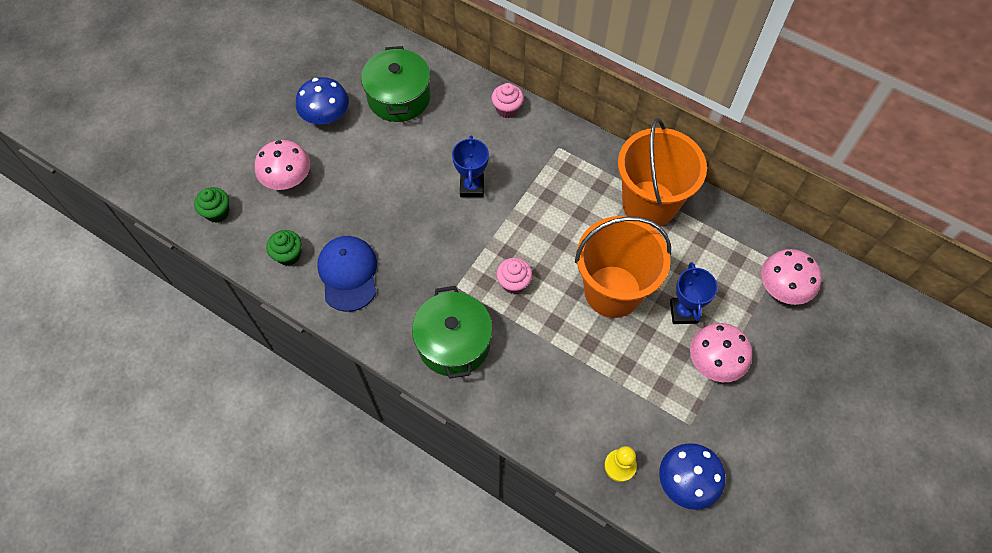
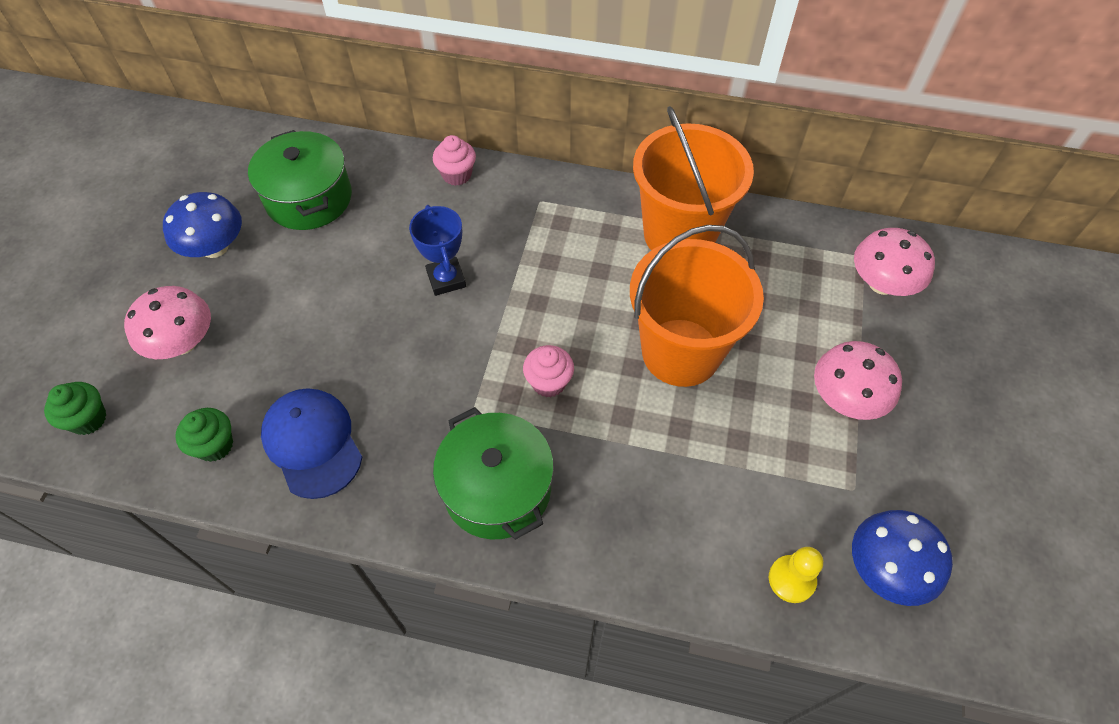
camera: 20 degrees left, 5 degrees down
(683, 312) = (780, 350): blue trophy -> none

